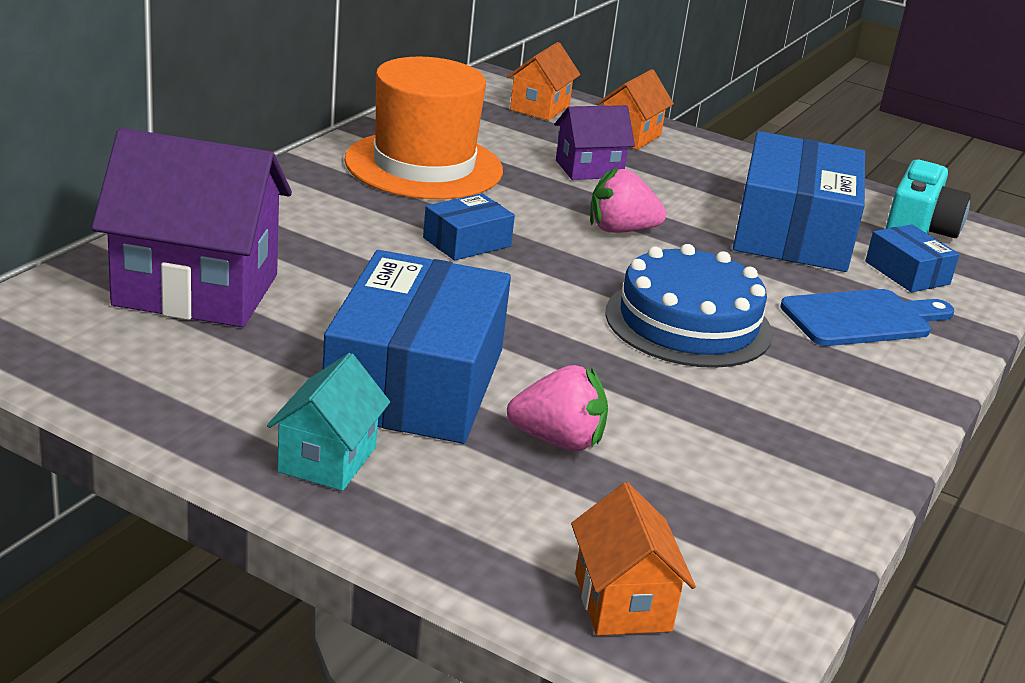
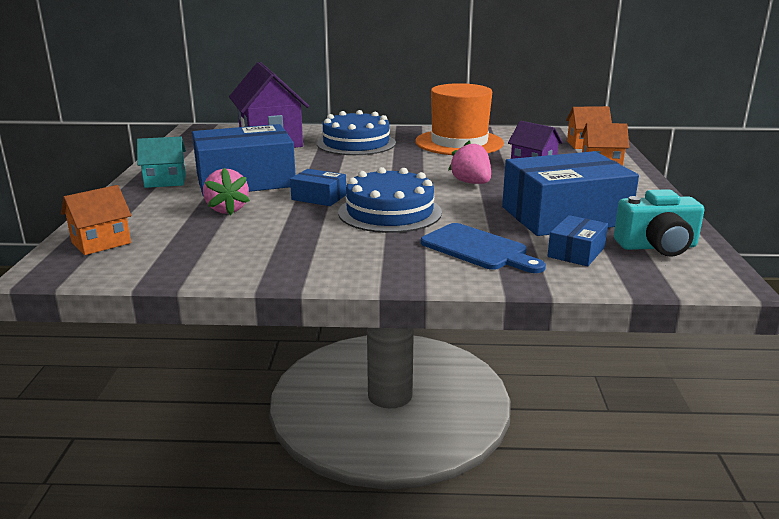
camera: 65 degrees right, 5 degrees down
(320, 230) = (356, 143): none -> blue cake
(467, 242) = (393, 163): blue box -> blue box (319, 197)

